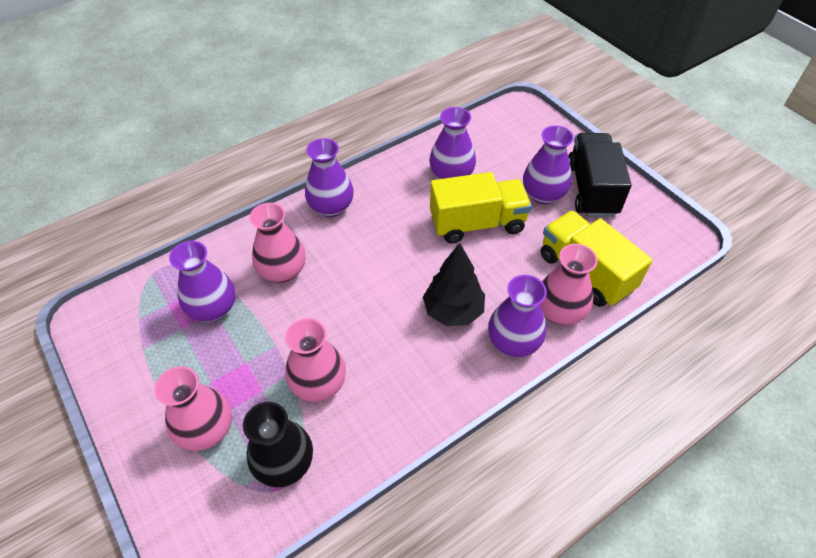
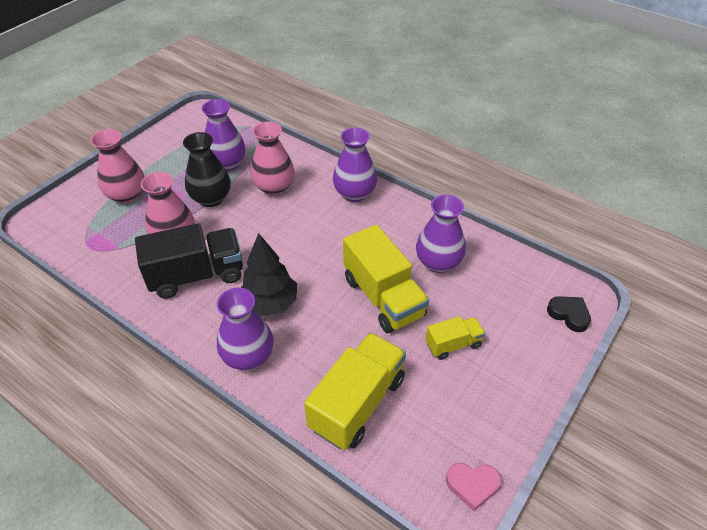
camera: 70 degrees right, 5 degrees down
(285, 463) = (106, 241): black vase -> black vase (211, 198)
(535, 121) = (569, 315): none -> black heart
(543, 194) = (453, 344): purple vase -> yellow truck
(559, 312) = (296, 388): pink vase -> none
(591, 189) = (487, 389): black truck -> black truck (197, 275)
(670, 224) = (472, 485): none -> pink heart

